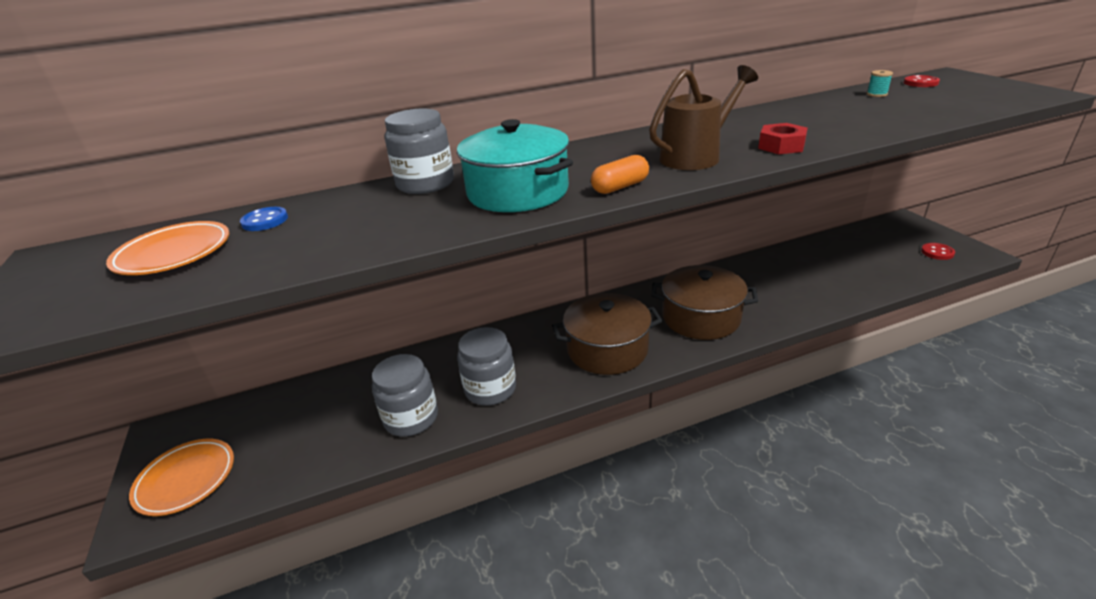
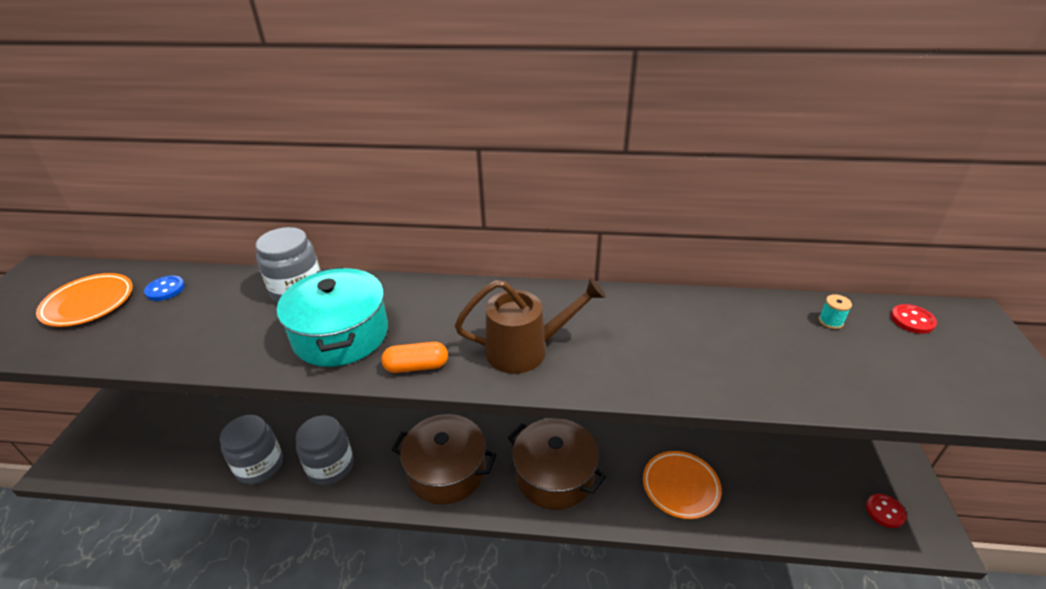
camera: 25 degrees right, 5 degrees up
(186, 479) = (103, 445): orange plate -> orange plate (680, 486)
(781, 146) = (618, 370): red nut -> none

